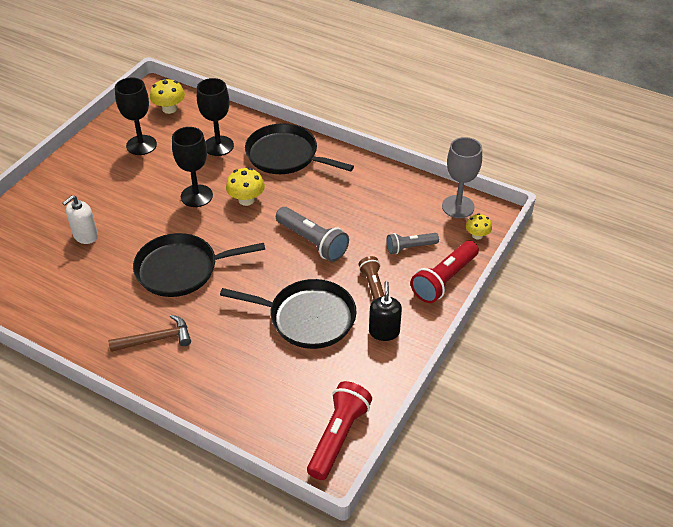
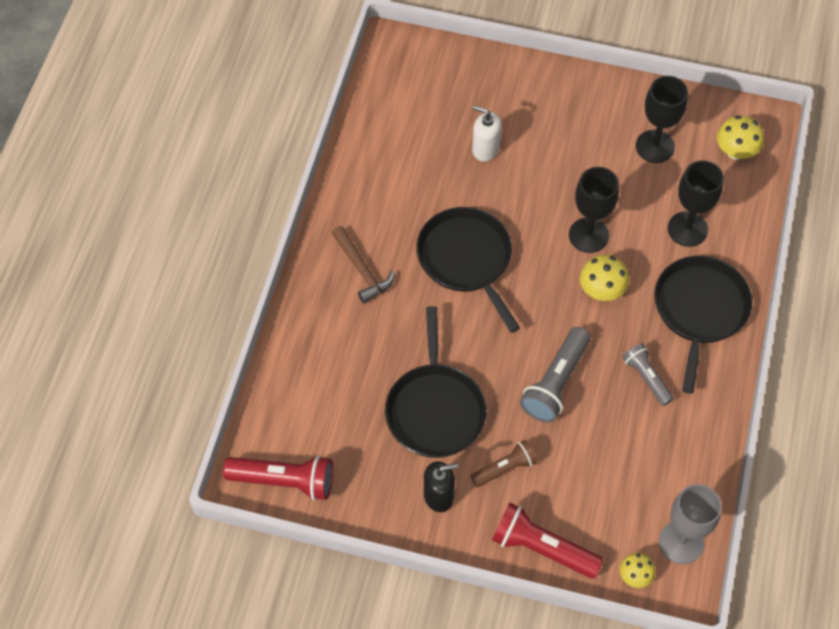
camera: 75 degrees right, 15 degrees up
(410, 247) = (584, 497): grey flashlight -> grey flashlight (646, 378)

